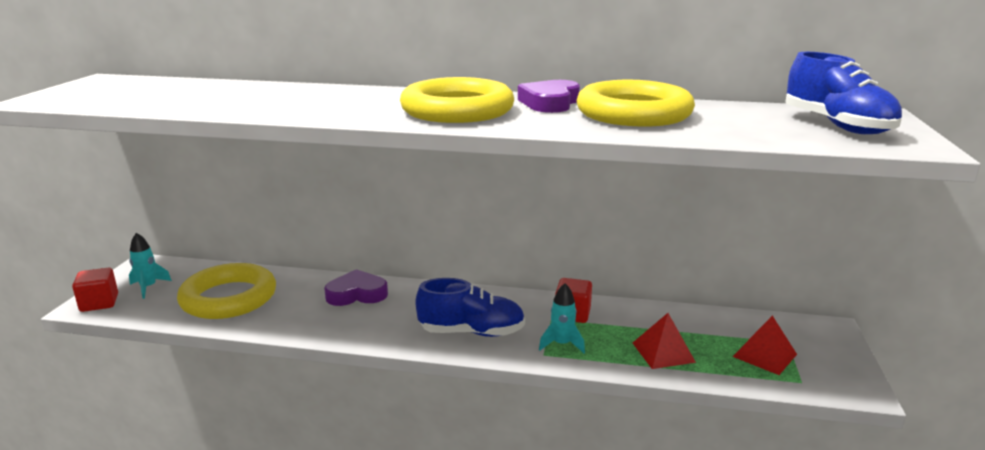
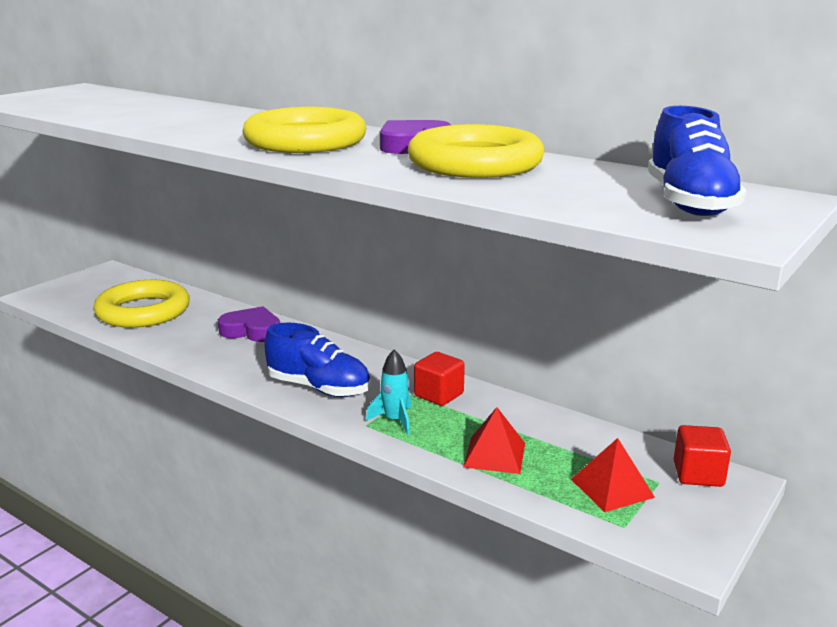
camera: 25 degrees right, 0 degrees up
(99, 303) = (45, 295): red cube -> red cube (698, 474)
(148, 287) = (92, 290): turquoise rocket -> none

